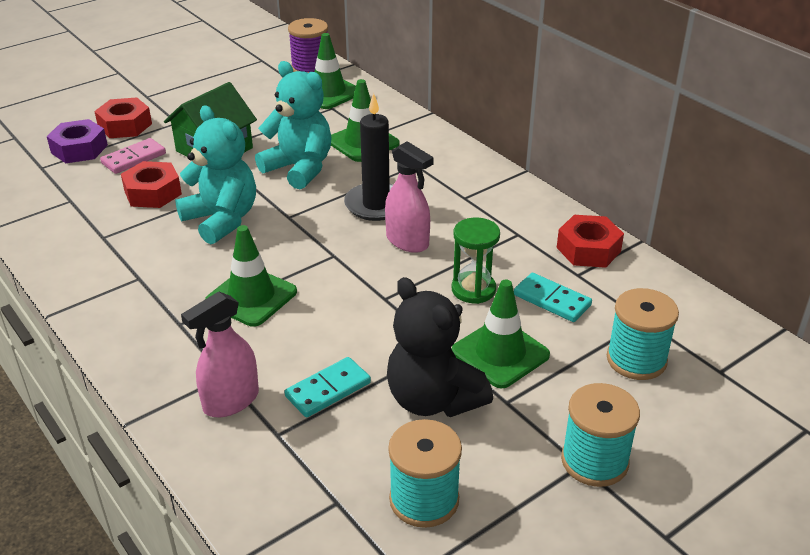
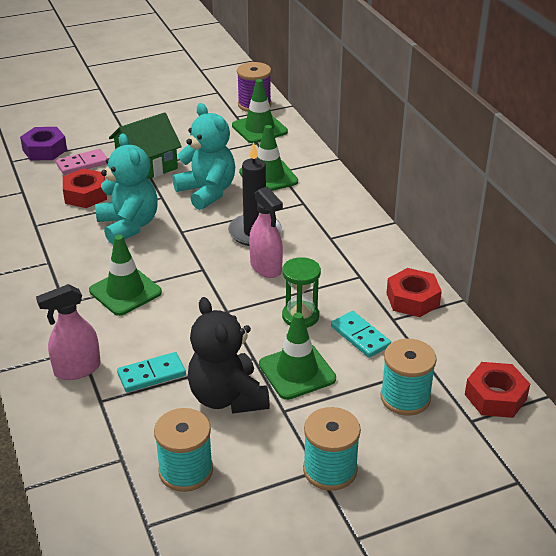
camera: 15 degrees right, 0 degrees up
(125, 125) = (86, 135): red nut -> red nut (495, 397)

